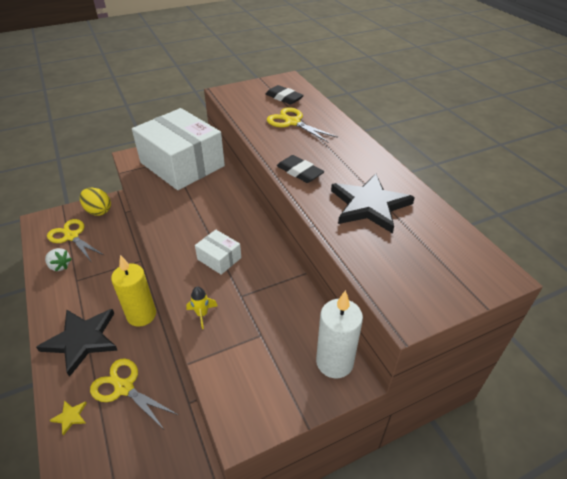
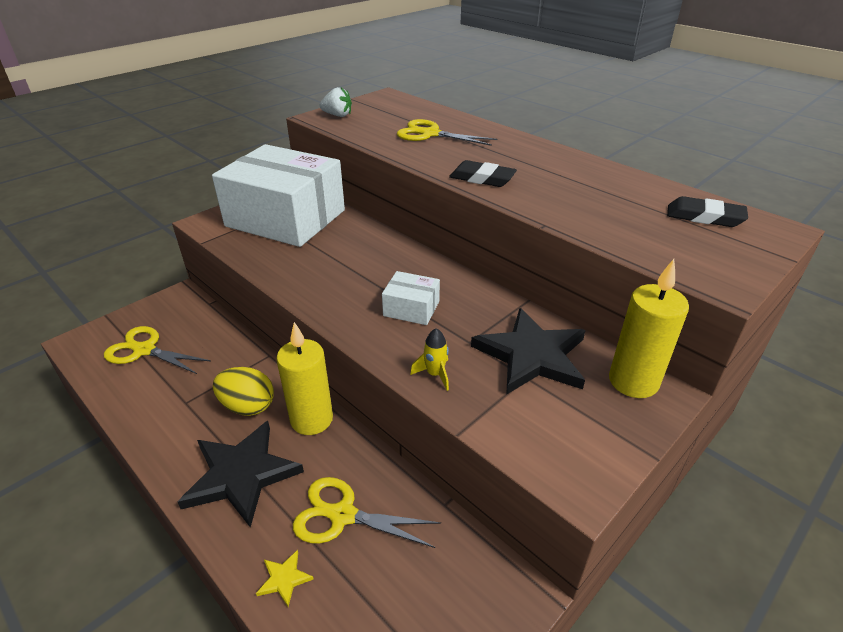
camera: 20 degrees left, 5 degrees down
(60, 266) = (148, 391): white strawberry -> white strawberry (337, 115)
(98, 211) = (168, 310): yellow egg -> yellow egg (248, 406)
(284, 98) = (398, 113): black eraser -> black eraser (704, 217)
(334, 362) = (633, 381): white candle -> yellow candle
(369, 205) = (590, 195): black star -> black star (531, 355)

